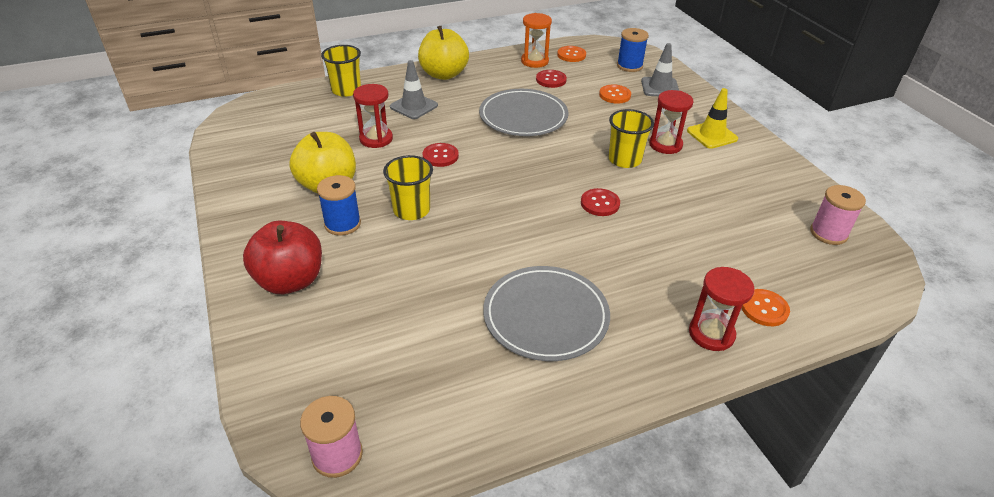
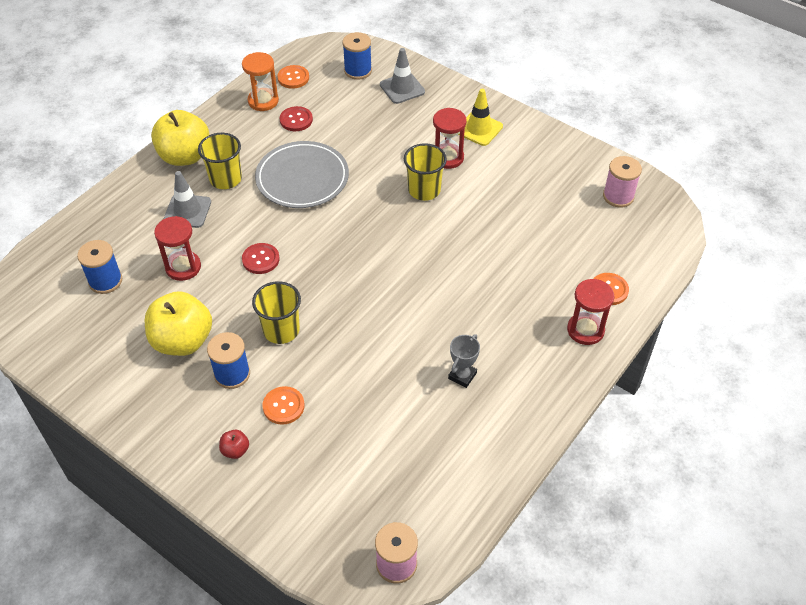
camera: 30 degrees left, 10 degrees up
(290, 281) = (235, 450): red apple -> red apple, size x0.42
(312, 126) = (105, 281): none -> blue spool
(346, 90) = (100, 220): yellow cup -> yellow cup (225, 179)
(546, 316) = (462, 376): grey plate -> grey trophy
(600, 203) = (433, 247): red button -> none
(615, 95) = (368, 115): orange button -> orange button (283, 406)

